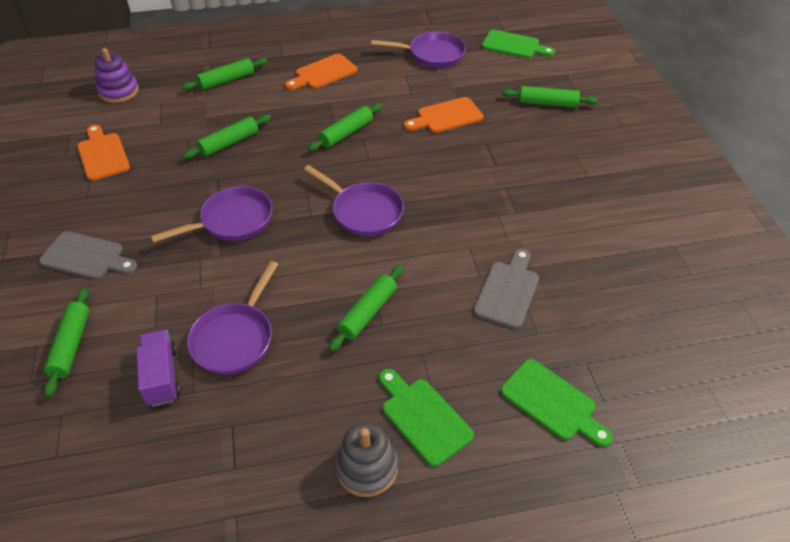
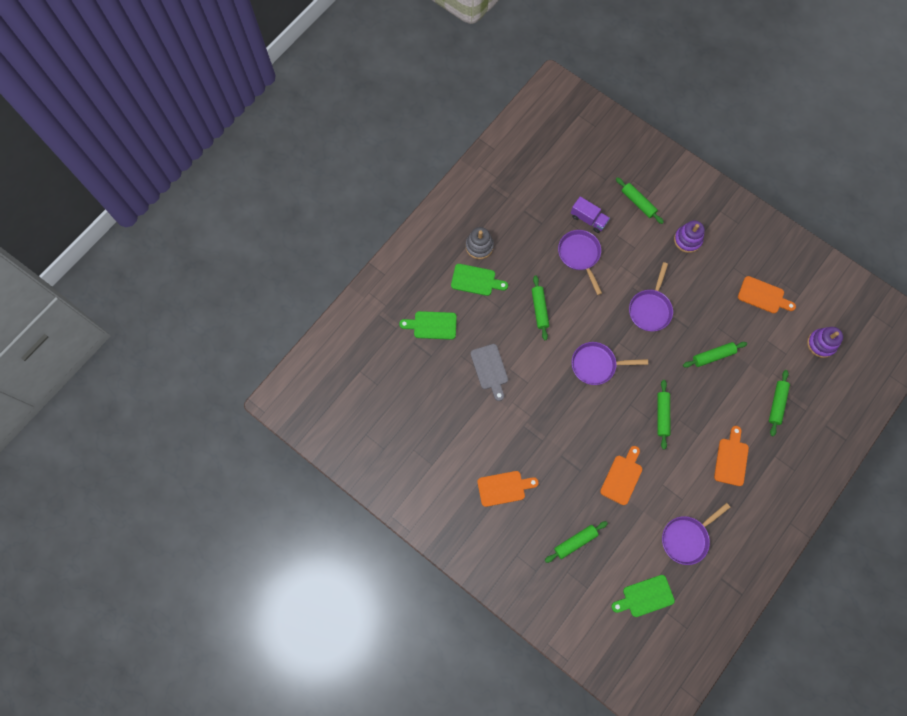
camera: 140 degrees right, 25 degrees up
(86, 257) = (687, 240): grey cutting board -> purple stacking toy
(229, 143) = (713, 356): green rolling pin -> green rolling pin turned 60 degrees clockwise
(592, 177) = (504, 488): none -> orange cutting board

